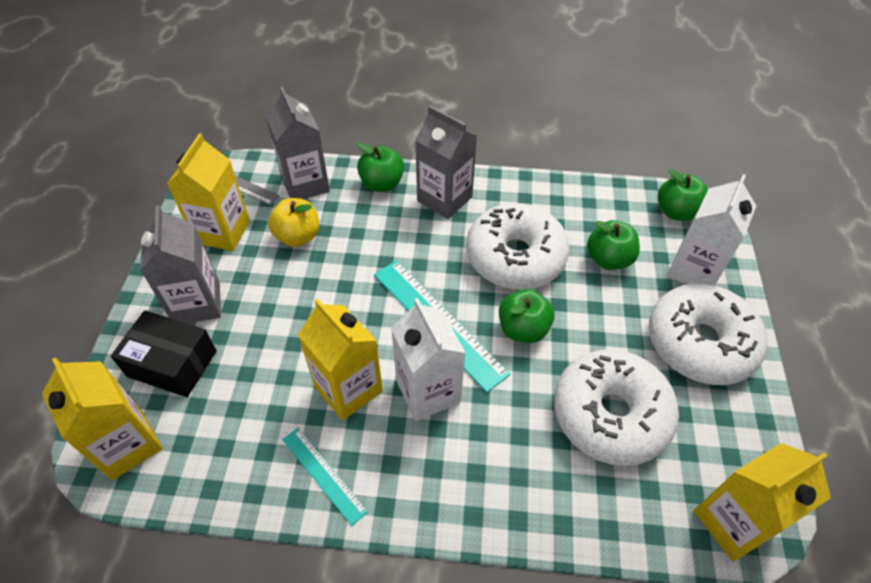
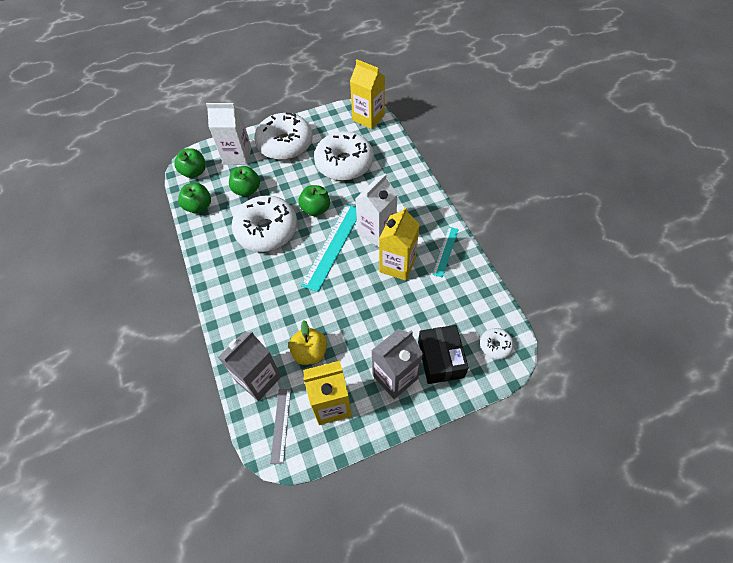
camera: 115 degrees left, 5 degrees up
(127, 444) = (495, 345): yellow carton -> white donut
(382, 183) = (236, 329): green apple -> green apple (199, 207)
(444, 199) = (234, 285): grey carton -> none

